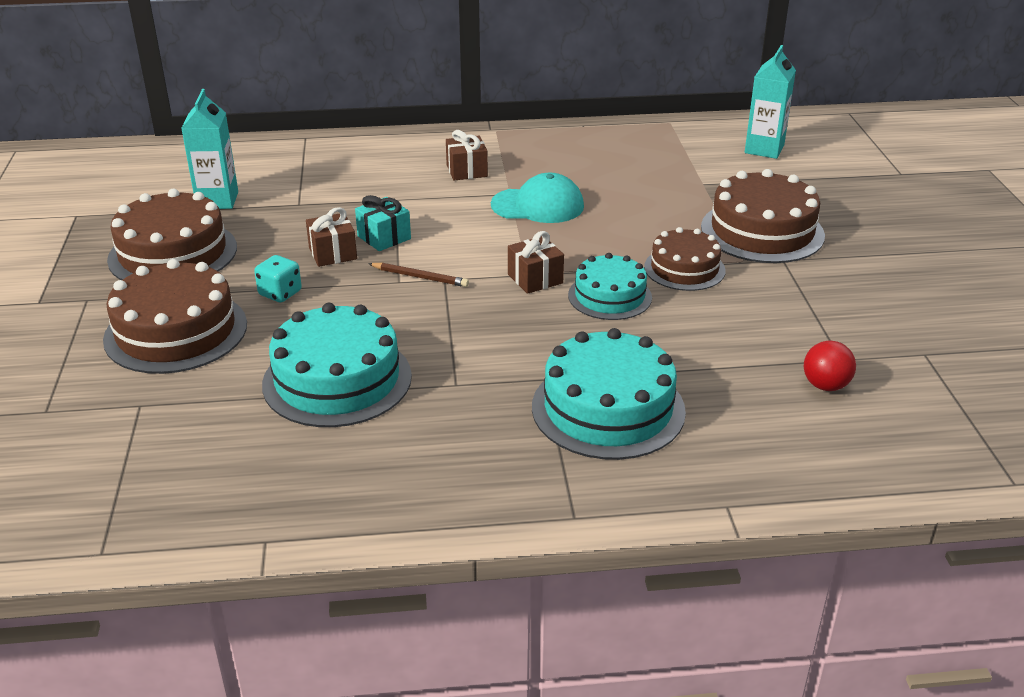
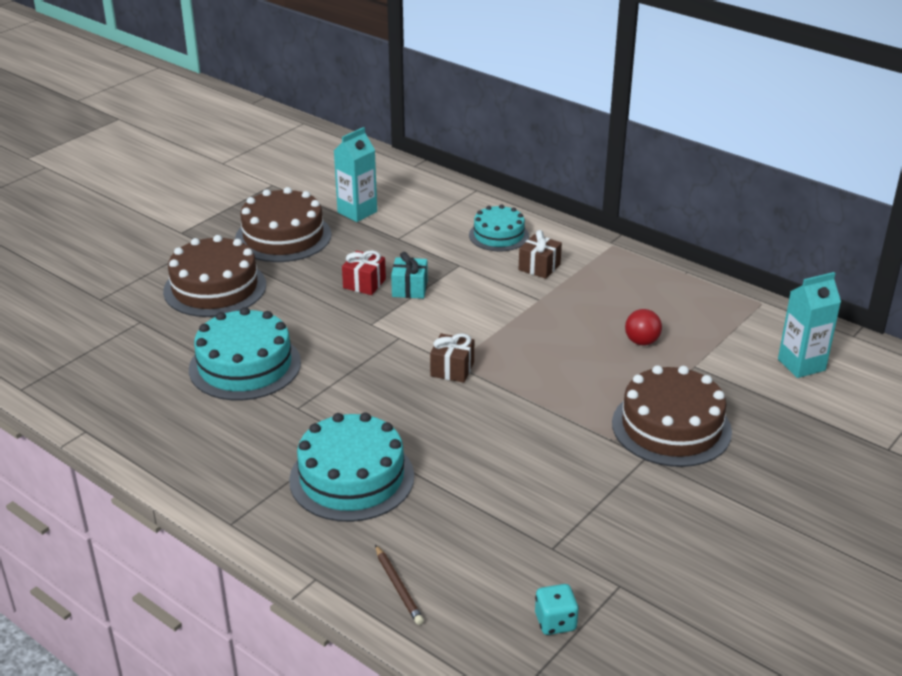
camera: 45 degrees right, 0 degrees up
(280, 293) = (297, 294): turquoise dice -> turquoise dice (555, 622)
(333, 253) = (364, 283): brown gift -> red gift
(420, 277) = (387, 328): brown pencil -> brown pencil (398, 587)
(538, 205) = (543, 318): turquoise cap -> none
(609, 296) = (478, 409): turquoise cake -> turquoise cake (498, 235)
(684, 268) = (561, 420): brown cake -> none
(825, 385) = (507, 556): red ball -> red ball (641, 342)

